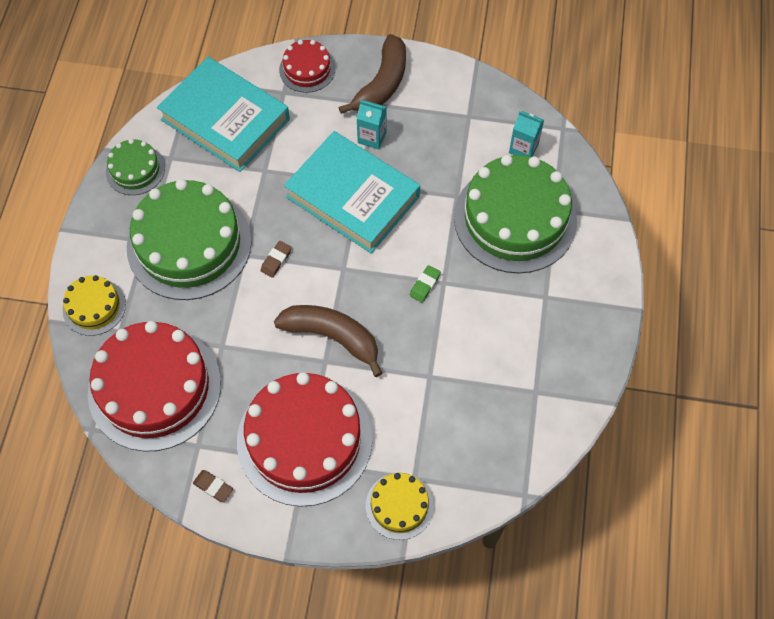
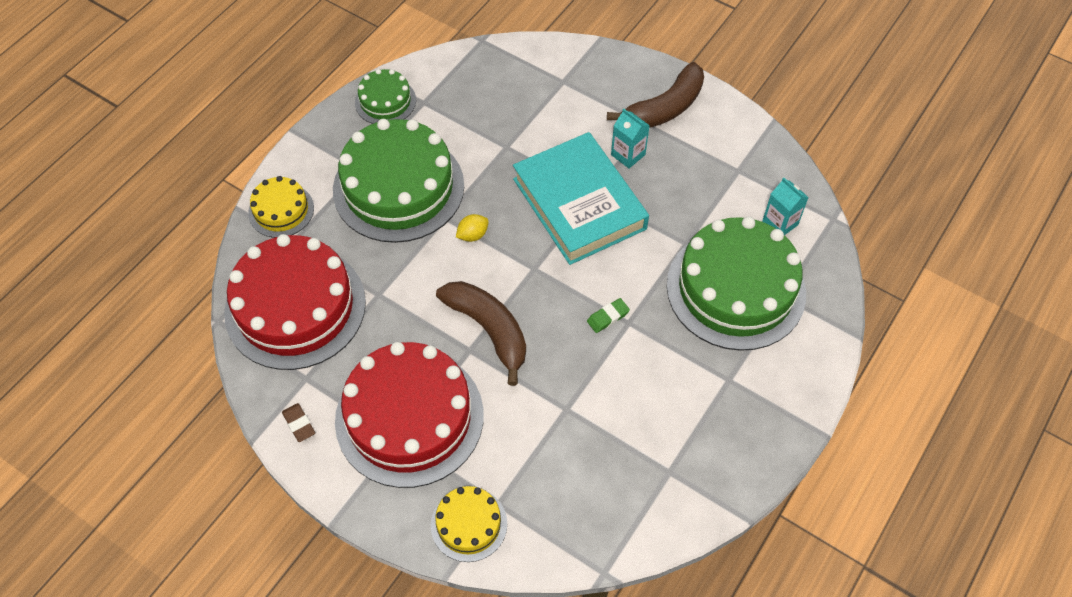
camera: 25 degrees right, 5 degrees down
(225, 119) = (493, 86): turquoise book -> none
(276, 260) = (472, 235): brown eraser -> yellow lemon
(307, 69) = (597, 68): red cake -> none

